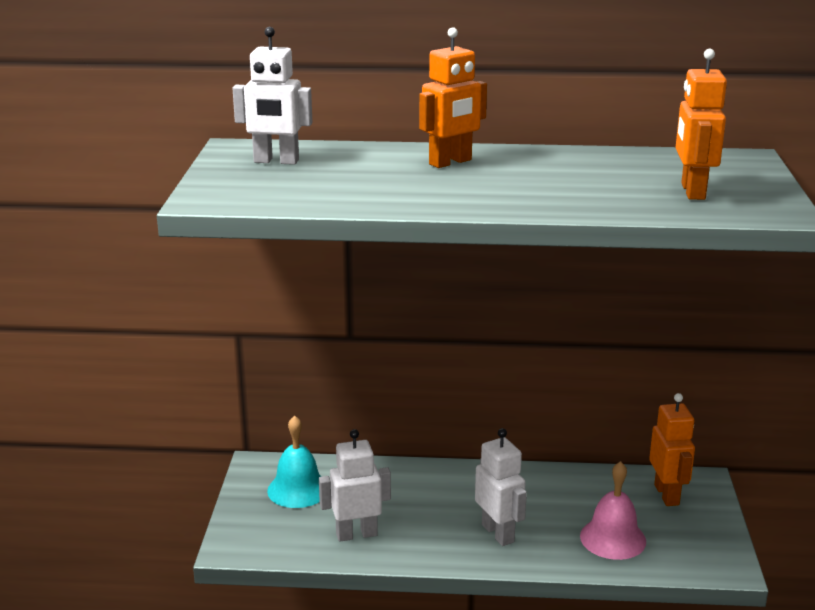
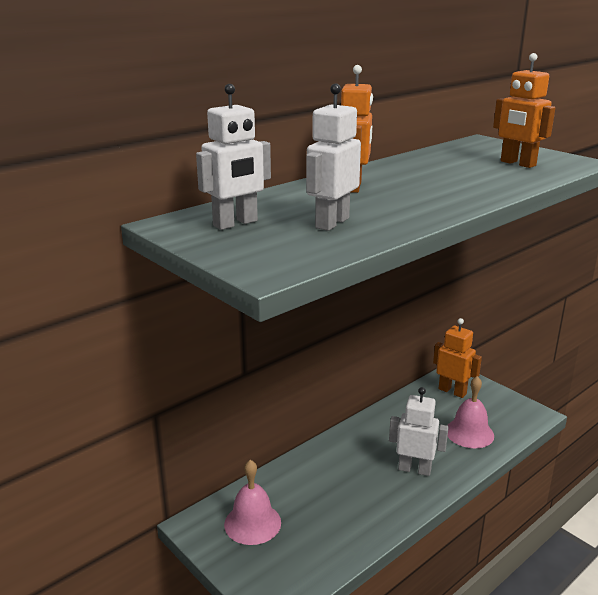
camera: 45 degrees left, 0 degrees up
(298, 489) = (252, 523): turquoise bell -> pink bell
(356, 534) = (340, 528): white robot -> white robot (331, 223)

